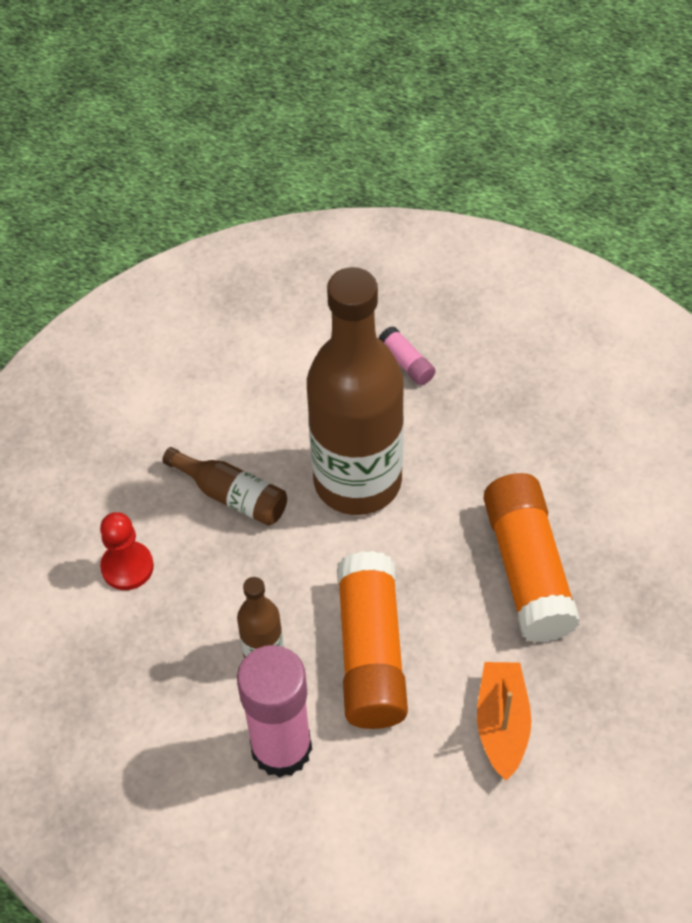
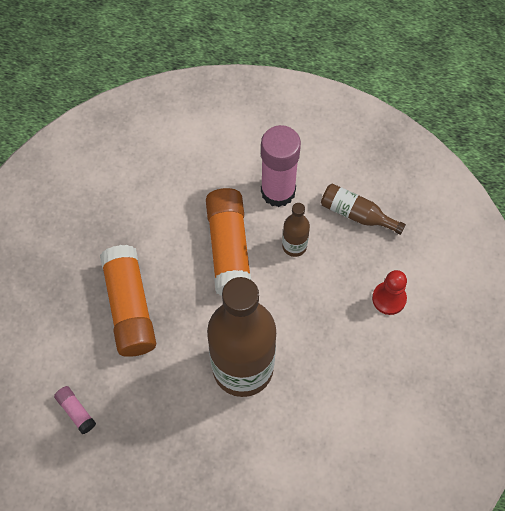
camera: 175 degrees right, 10 degrees up
(232, 496) = (328, 353): brown bottle -> brown bottle (357, 214)
(406, 363) = (210, 473): pink glue stick -> pink glue stick (76, 411)
(502, 724) = (151, 210): orange boat -> none

